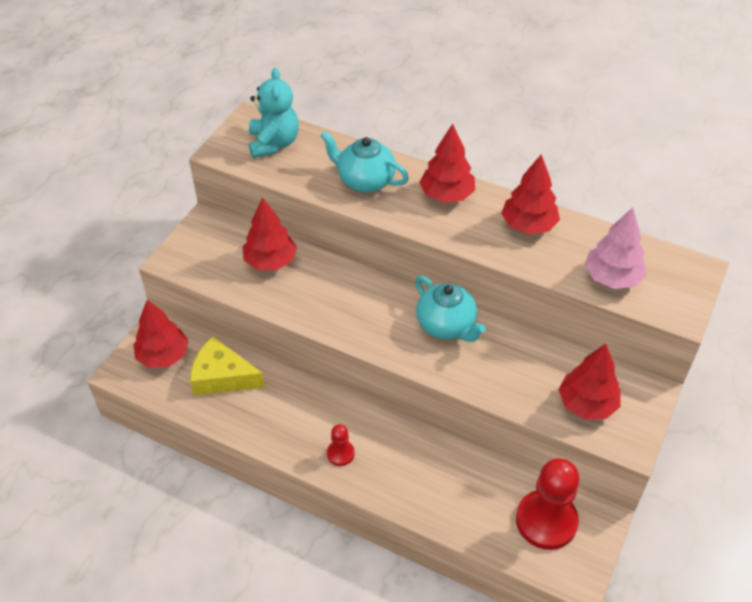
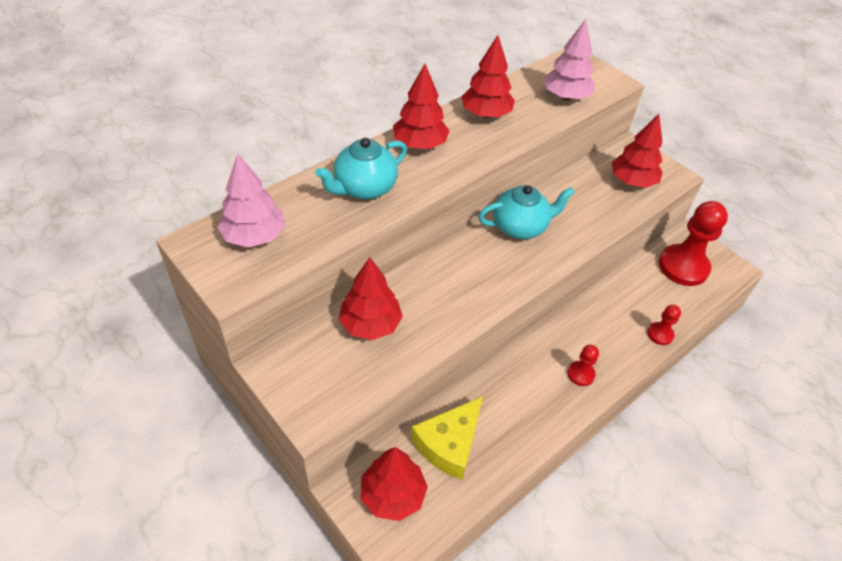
camera: 70 degrees left, 0 degrees up
(273, 143) = (254, 236): turquoise teddy bear -> pink tree
(429, 514) = (660, 334): none -> red pawn

